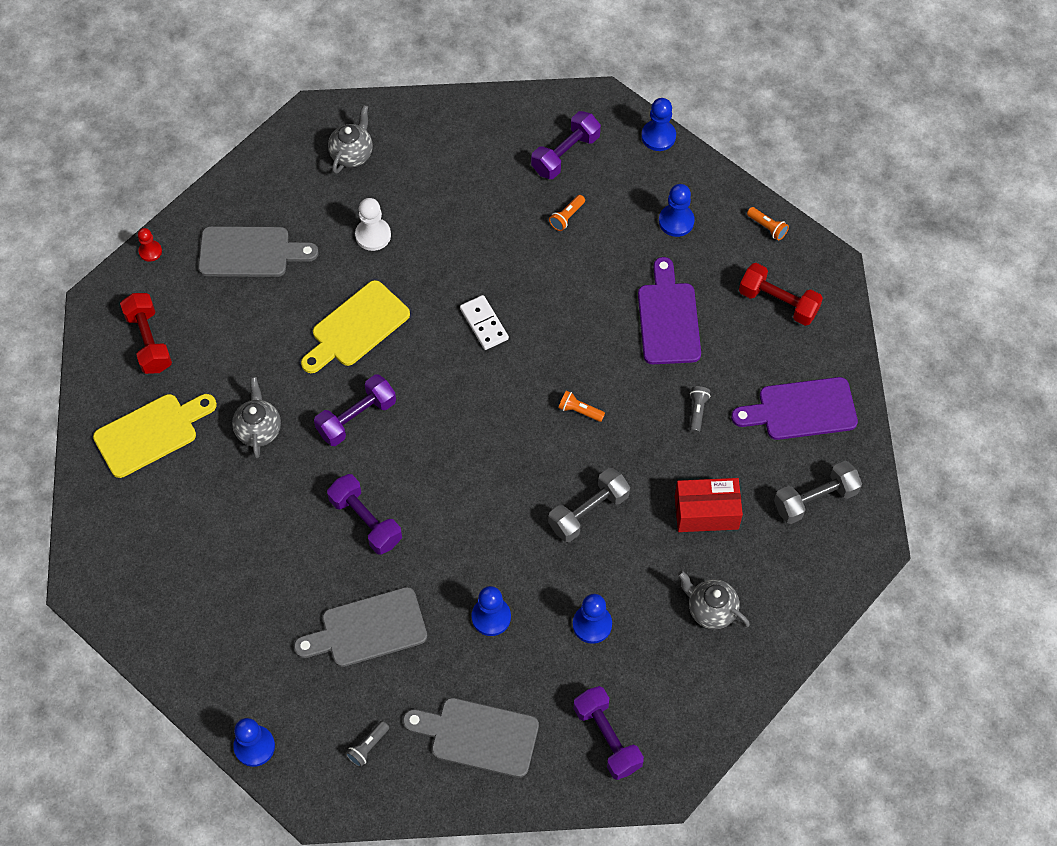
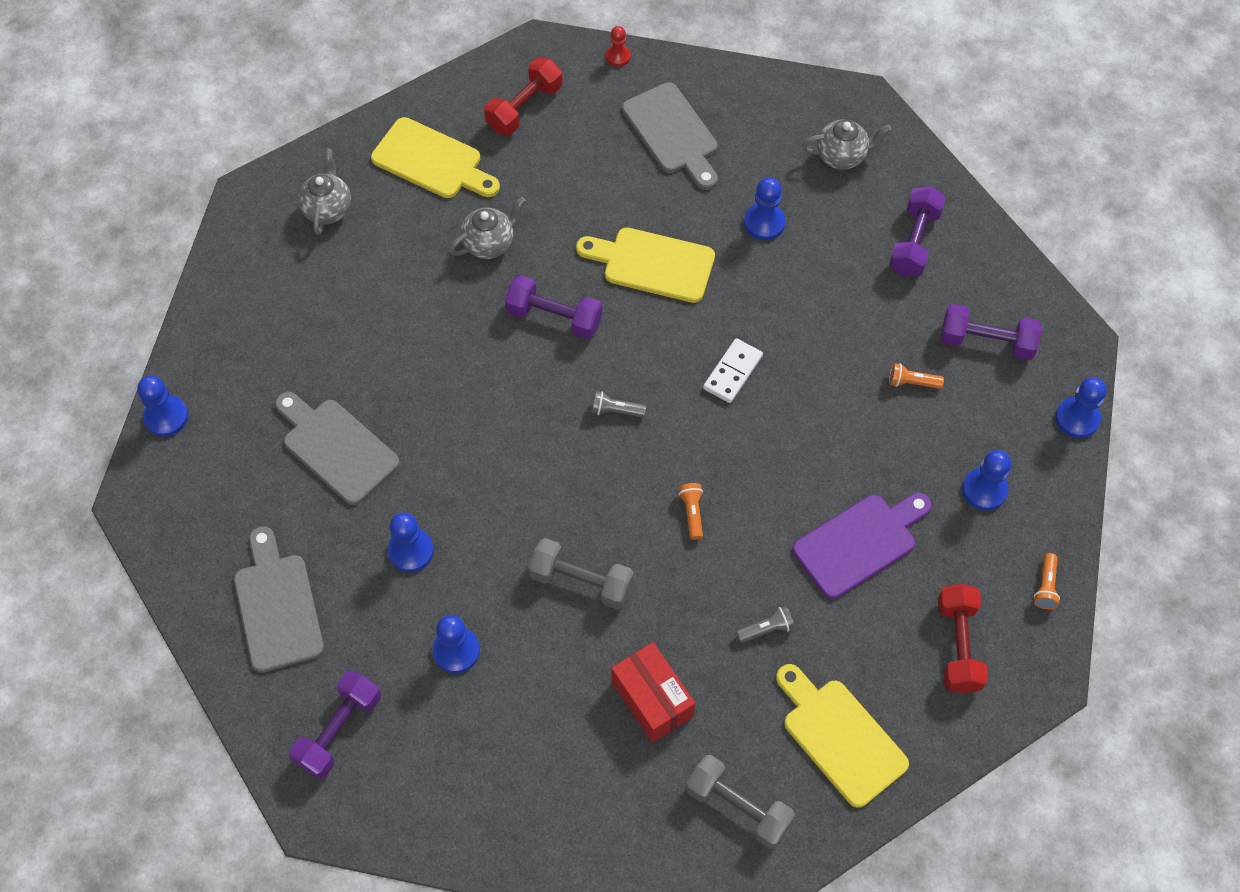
camera: 60 degrees right, 0 degrees up
(366, 521) = (449, 385): purple dumbbell -> purple dumbbell (914, 242)
(368, 747) = (215, 513): grey flashlight -> grey flashlight (616, 411)
(373, 235) = (764, 223): white pawn -> blue pawn
(711, 610) = (540, 762): grey teapot -> grey teapot (328, 209)
(801, 410) = (840, 737): purple cutting board -> yellow cutting board

